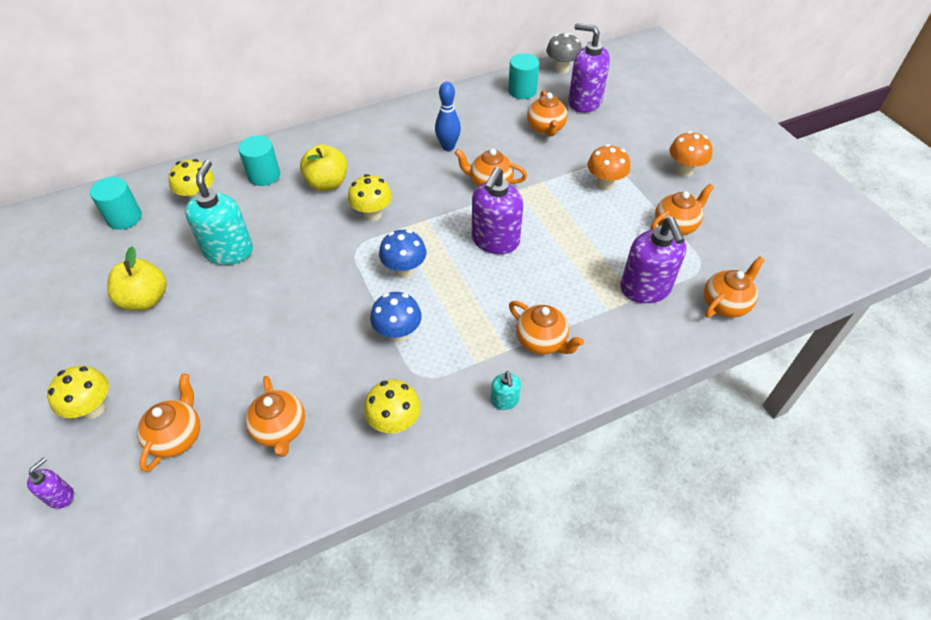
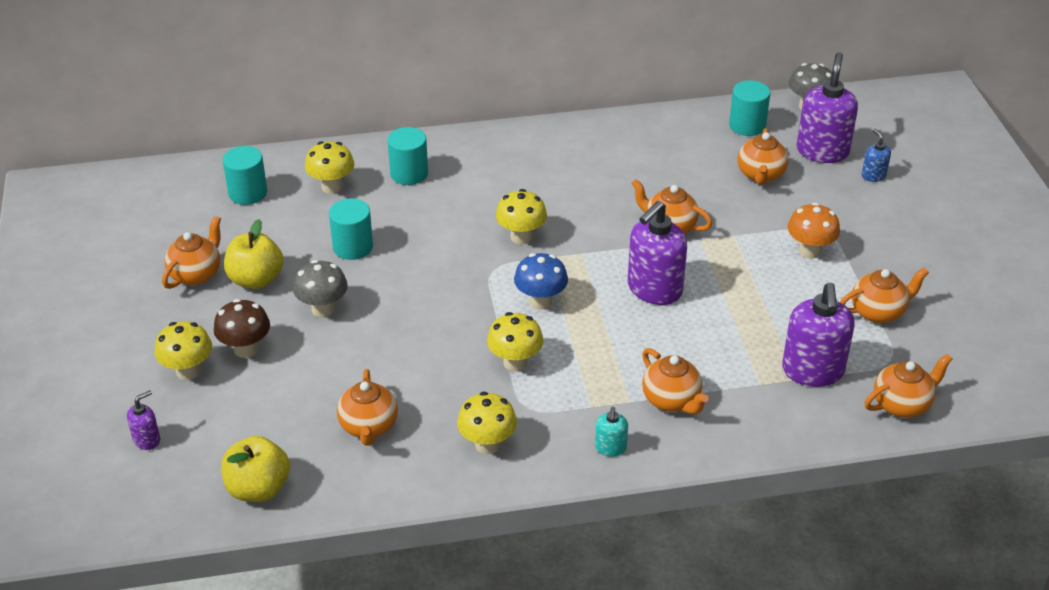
camera: 15 degrees right, 10 degrees down
(147, 373) = (245, 349): none -> brown mushroom
(177, 436) = (265, 412): orange teapot -> orange teapot (196, 274)
(213, 316) = (323, 309): none -> grey mushroom
(229, 251) = (353, 247): turquoise soap dispenser -> turquoise cylinder
(327, 183) = (478, 194): yellow apple -> yellow apple (258, 489)
(398, 333) = (515, 362): blue mushroom -> yellow mushroom
(448, 147) = (632, 177): blue bowling pin -> none
(584, 102) = (822, 151): purple soap dispenser -> purple soap dispenser turned 60 degrees clockwise
(628, 115) = (873, 176): none -> blue soap dispenser
(684, 170) = (917, 253): orange mushroom -> none

